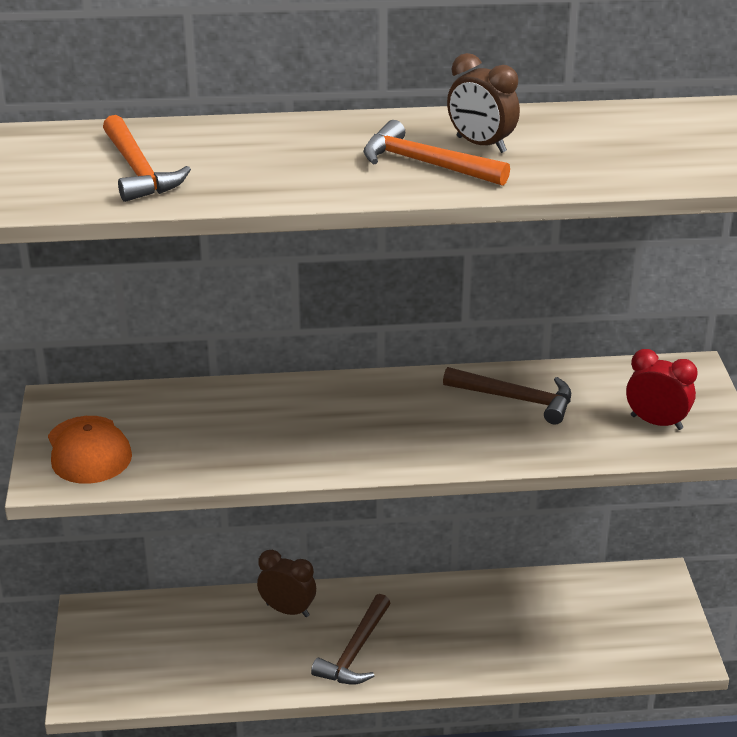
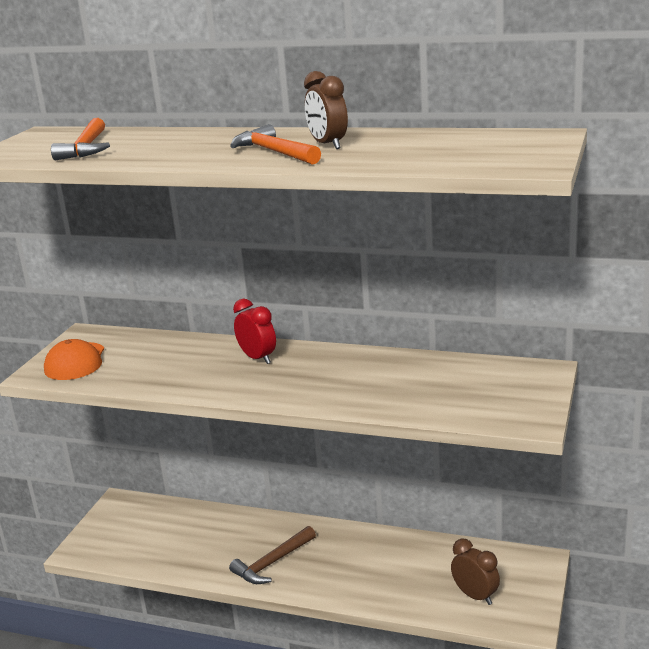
camera: 25 degrees right, 10 degrees down
(287, 610) = (244, 526): brown clock -> brown clock (475, 596)
(515, 399) = (387, 371): brown hammer -> none
(656, 422) = (485, 400): red clock -> red clock (257, 358)

